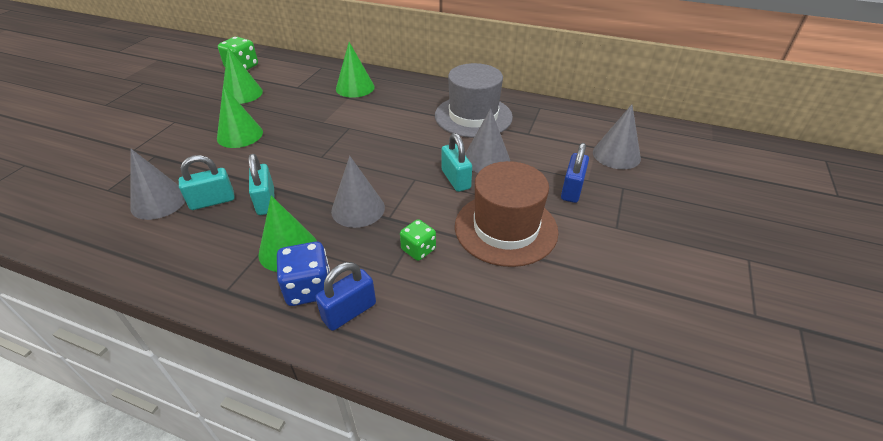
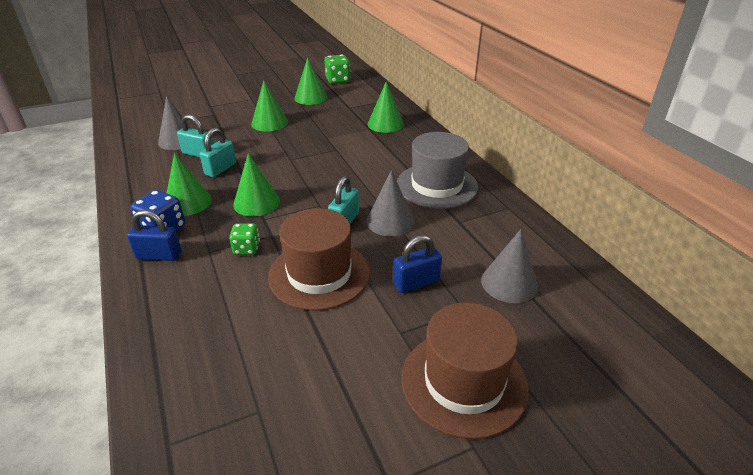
camera: 45 degrees right, 5 degrees down
(358, 209) = (256, 203): grey cone -> green cone
(690, 229) = (464, 382): none -> brown hat

